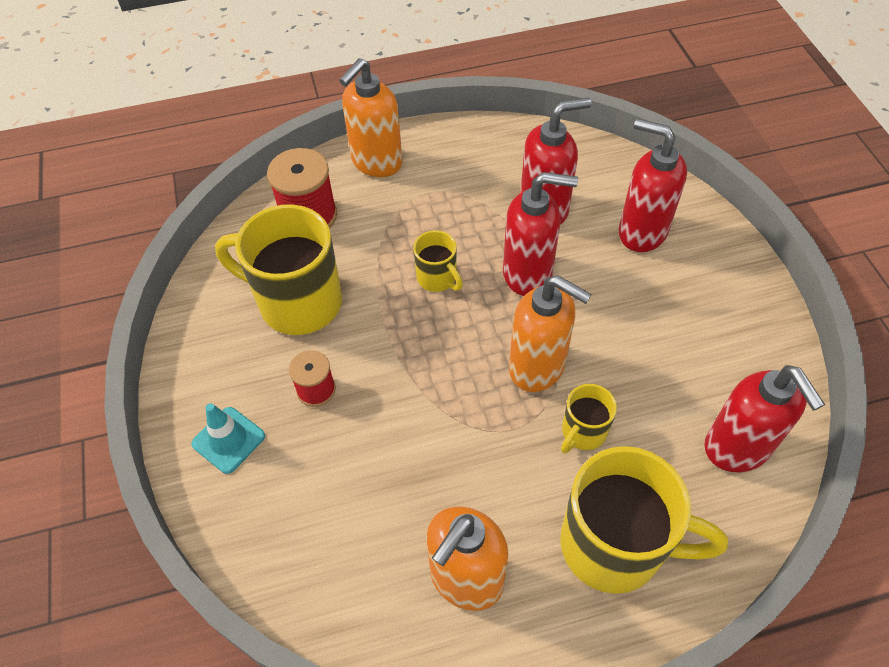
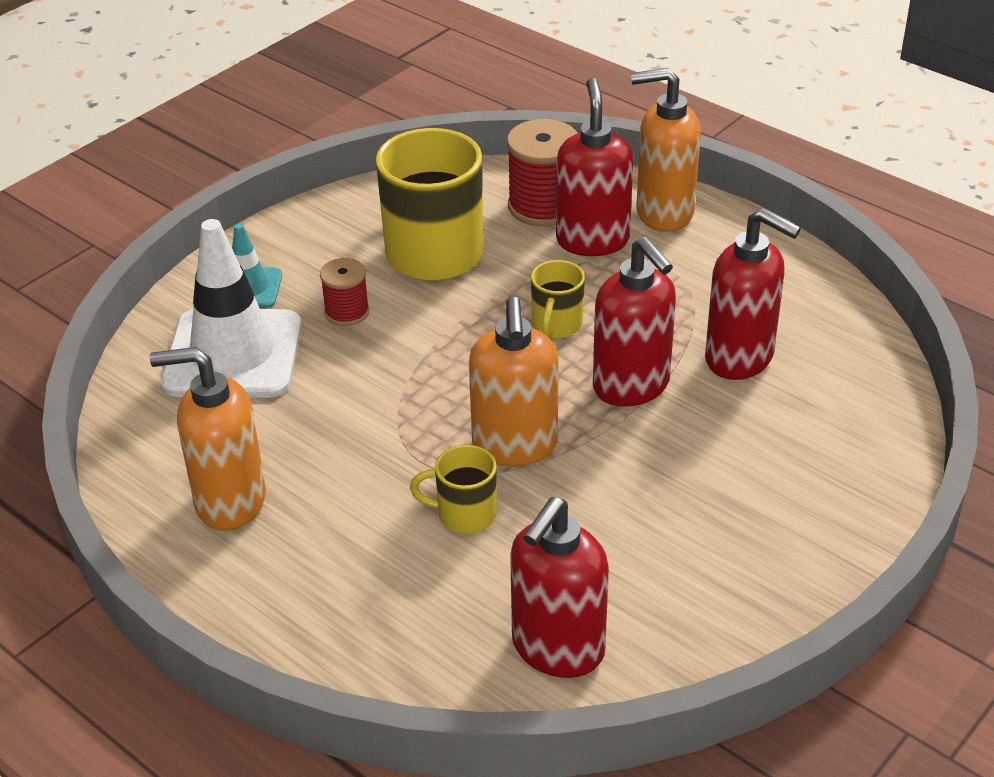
camera: 55 degrees right, 15 degrees down
(298, 491) = (233, 354): none -> white traffic cone
(615, 545) = (349, 595): yellow mug -> none
(641, 232) = (793, 449): red soap dispenser -> red soap dispenser (592, 240)

